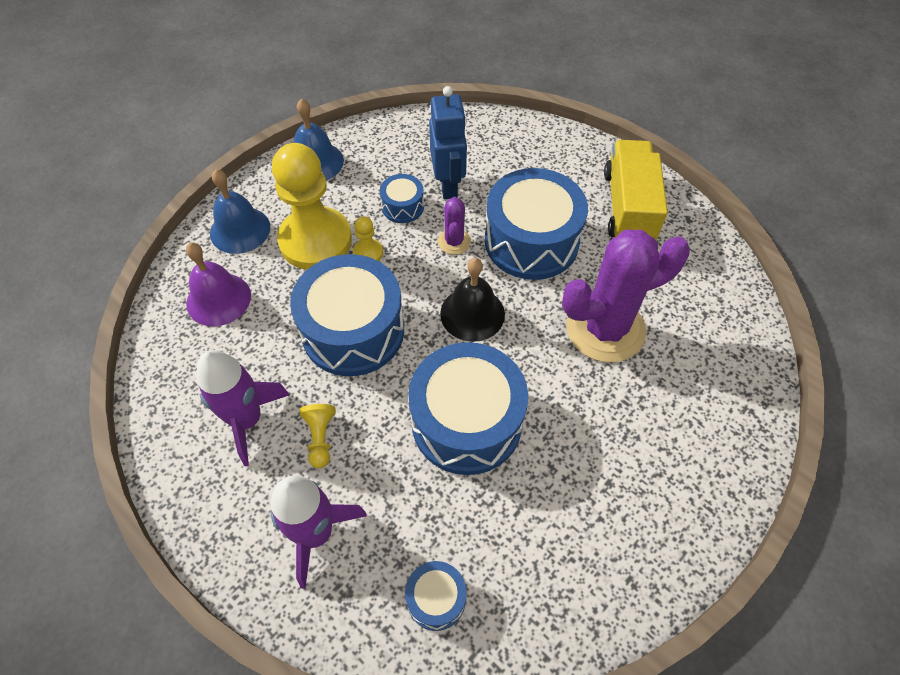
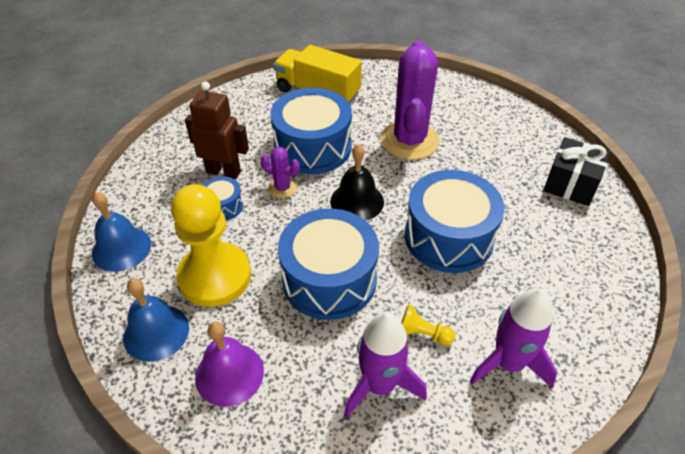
camera: 65 degrees left, 10 degrees down
(368, 252) = (255, 244): yellow pawn -> none
(436, 599) = (582, 302): blue drum -> none
(448, 185) = (223, 171): blue robot -> brown robot
(643, 543) = (570, 184): none -> black gift

